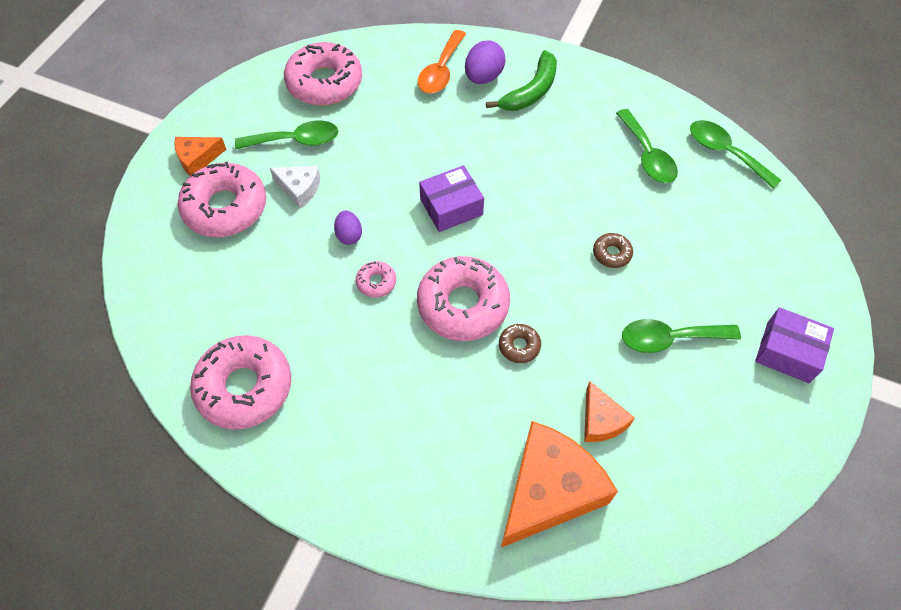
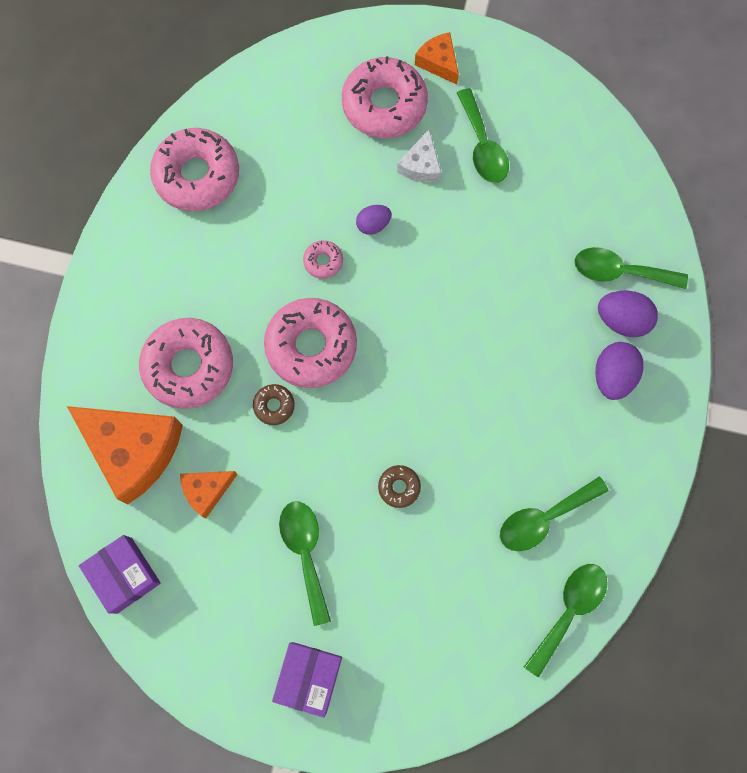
camera: 80 degrees right, 15 degrees up
(324, 83) = (570, 154): pink donut -> pink donut (189, 366)
(441, 71) = (620, 272): orange spoon -> green spoon
(451, 207) = (427, 316): purple box -> purple box (124, 575)
(531, 91) = (612, 376): green banana -> purple egg

